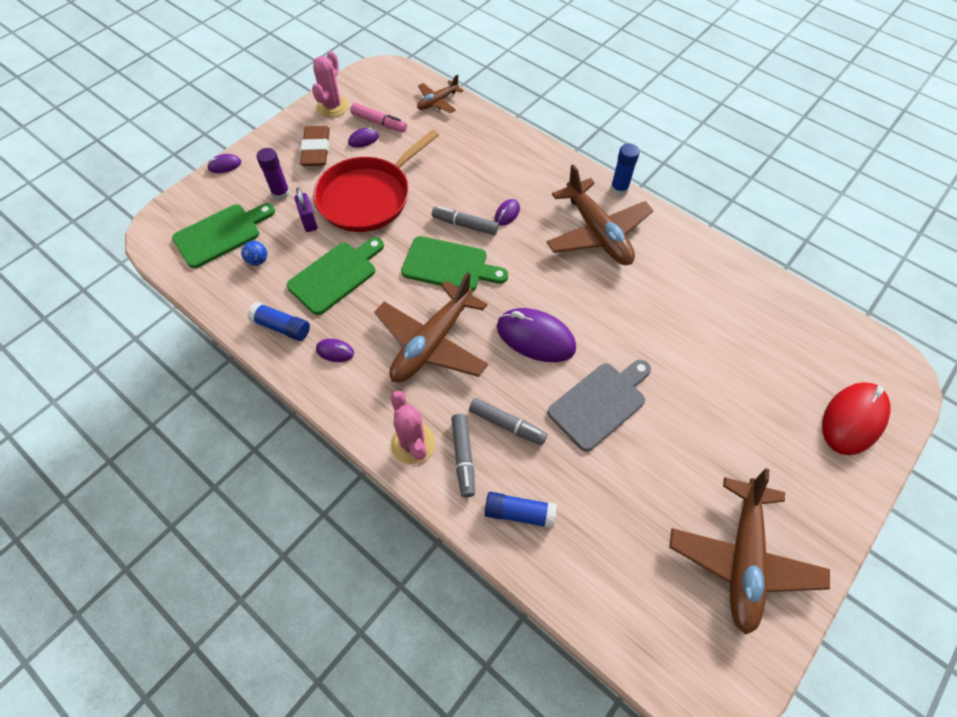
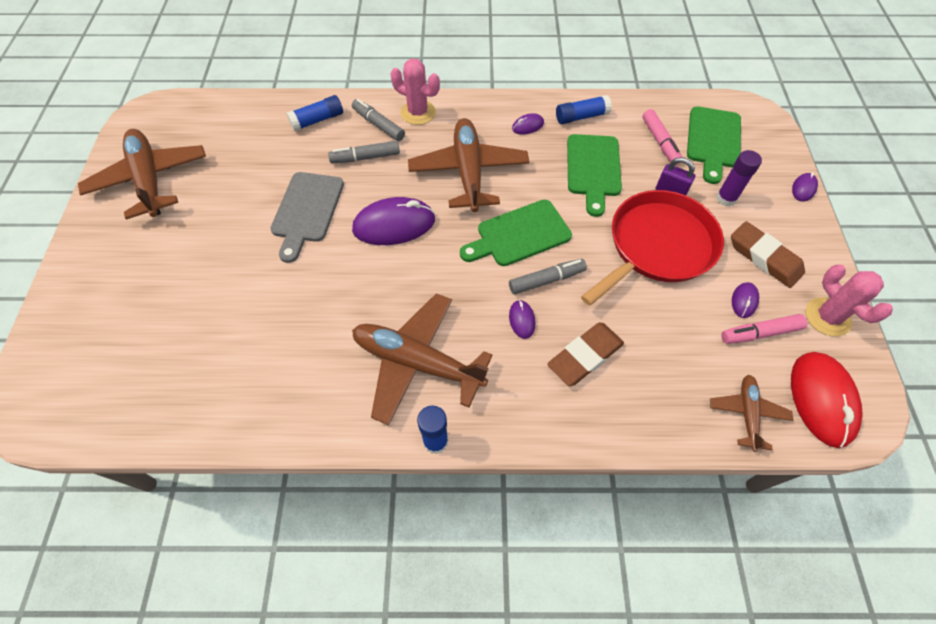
camera: 140 degrees right, 0 degrees up
(258, 261) = (660, 142): blue ball -> pink marker
(368, 197) = (657, 246): red pan -> red pan turned 45 degrees clockwise
(490, 173) = (585, 356): none -> brown eraser
(853, 419) = (76, 330): red mouse -> red mouse (821, 400)

